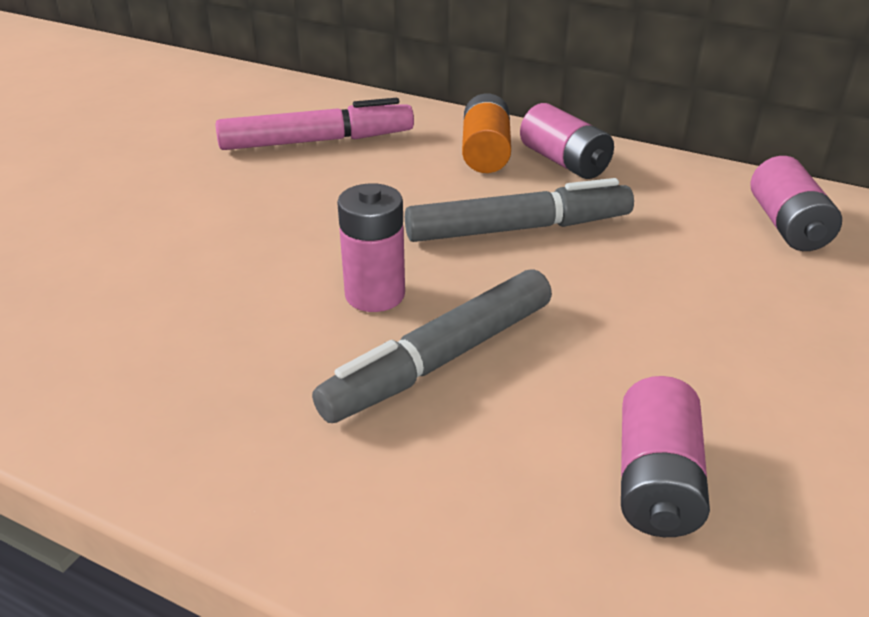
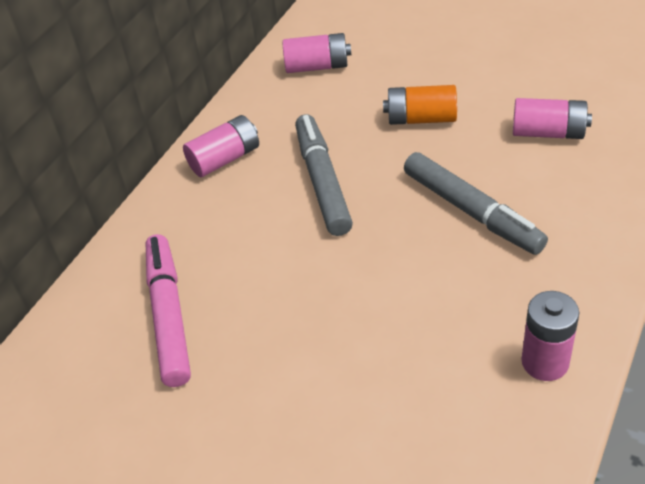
camera: 85 degrees left, 10 degrees up
(375, 295) = (409, 248): pink battery -> pink battery (545, 362)
(485, 153) = (205, 202): orange battery -> orange battery (421, 119)

